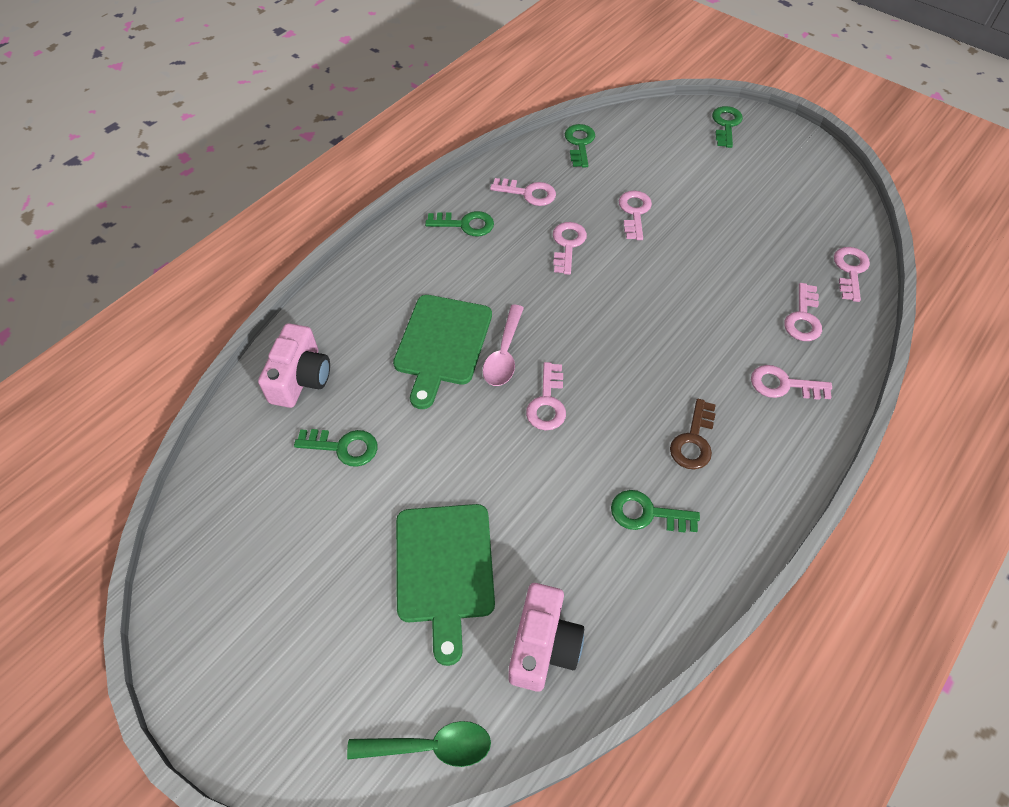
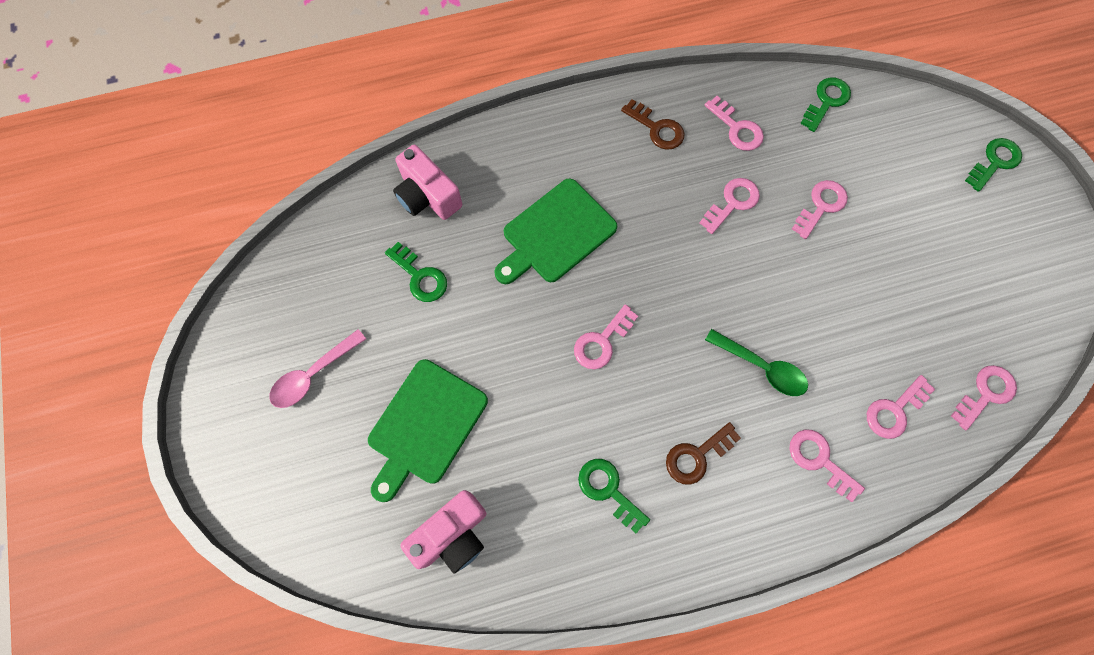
camera: 35 degrees right, 15 degrees up
(300, 378) = (427, 196): pink camera -> pink camera turned 90 degrees clockwise
(430, 746) = (326, 548): green spoon -> green spoon (762, 367)
(465, 224) = (657, 128): green key -> brown key
(504, 354) = (599, 275): pink spoon -> pink spoon (313, 375)

